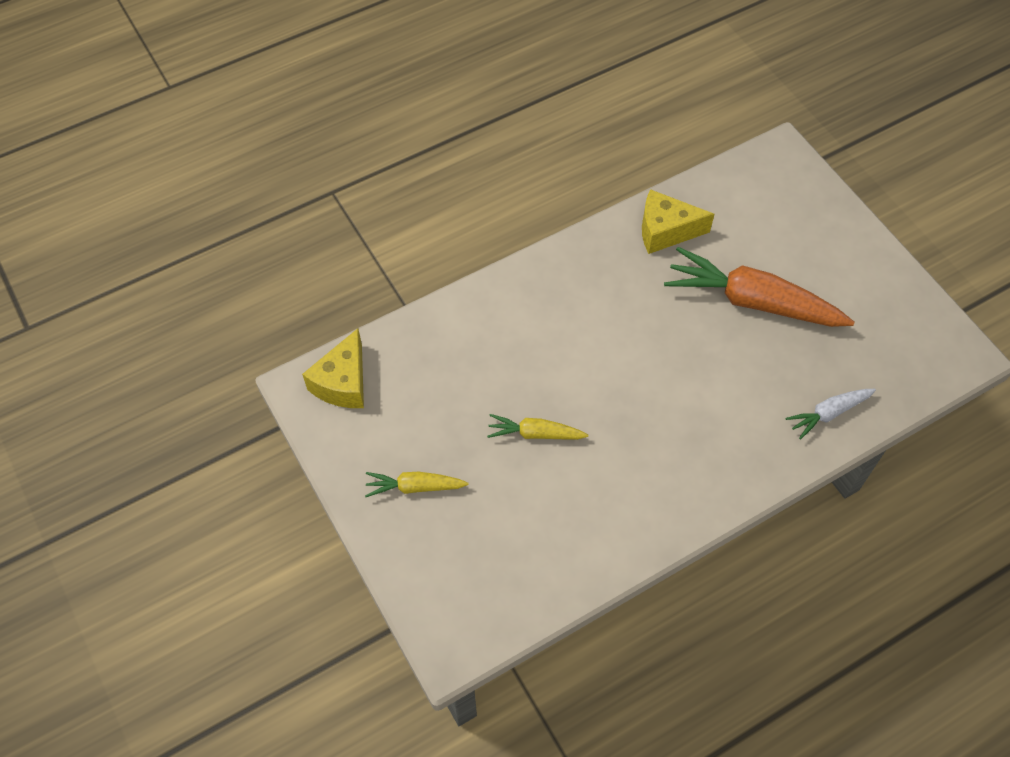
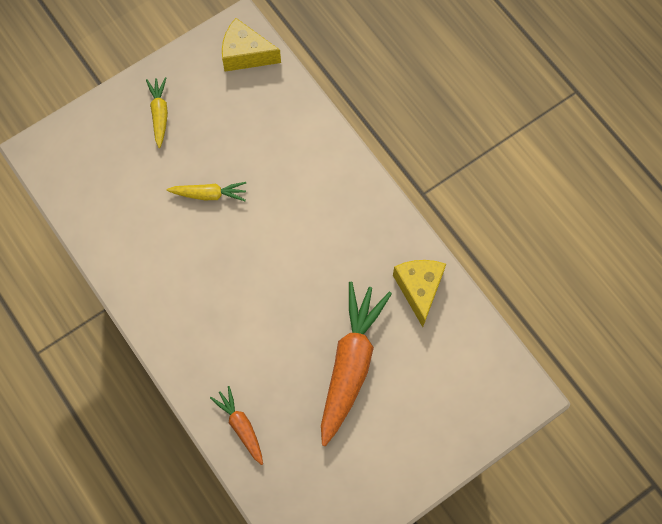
camera: 85 degrees right, 10 degrees up
(535, 433) = (209, 194): yellow carrot -> yellow carrot turned 90 degrees clockwise
(828, 413) = (241, 426): white carrot -> orange carrot

